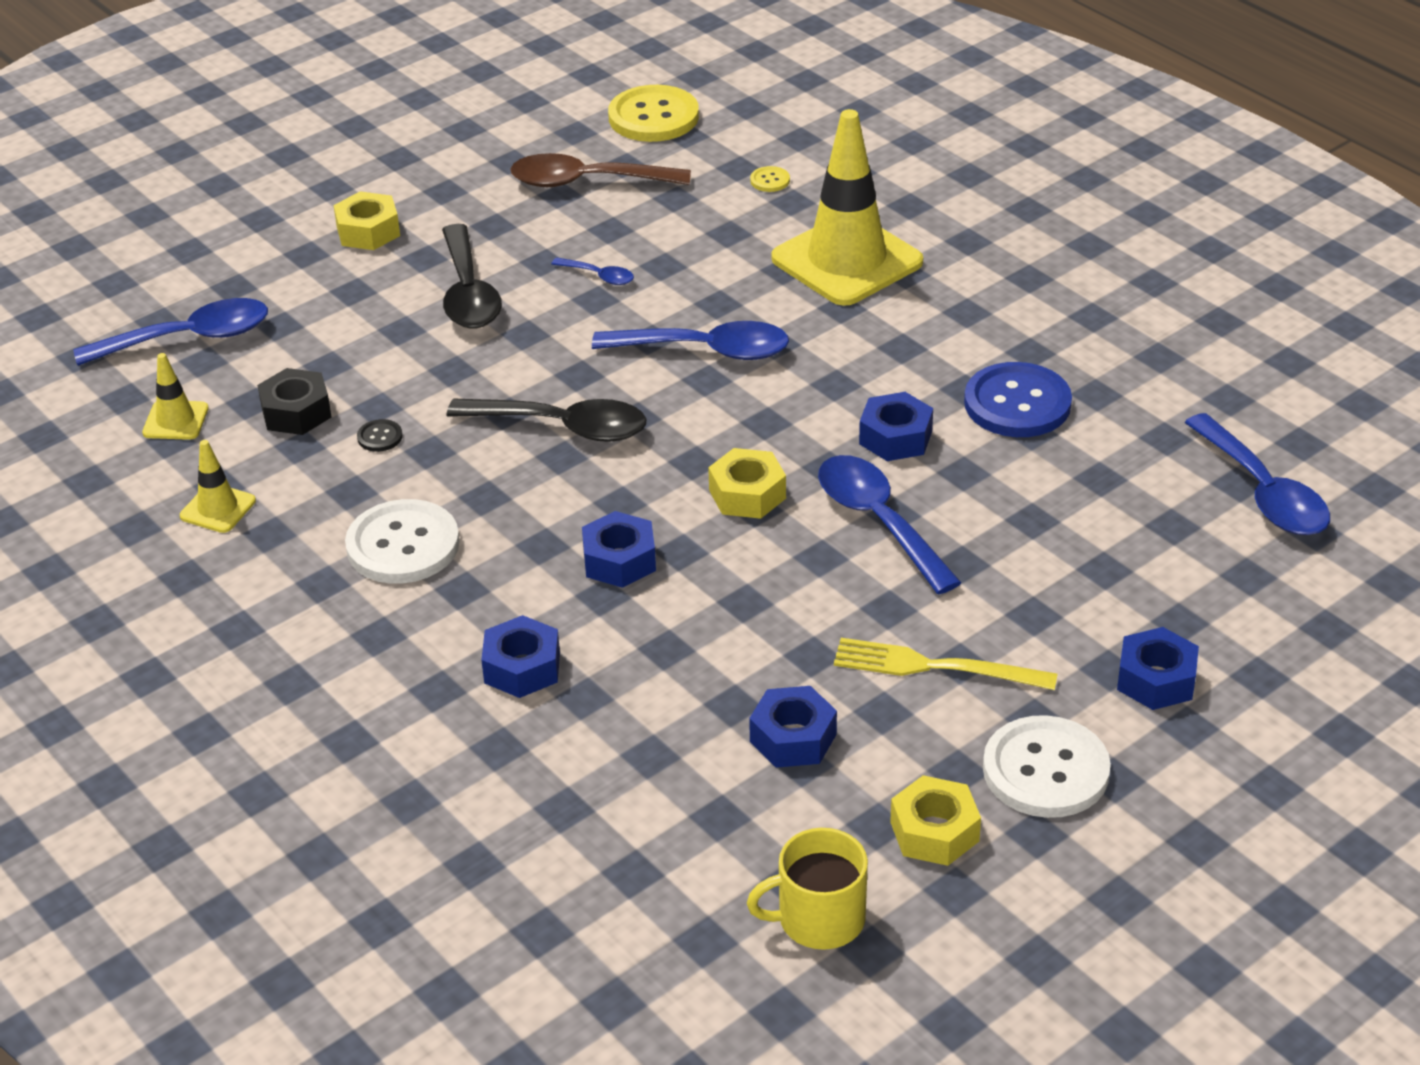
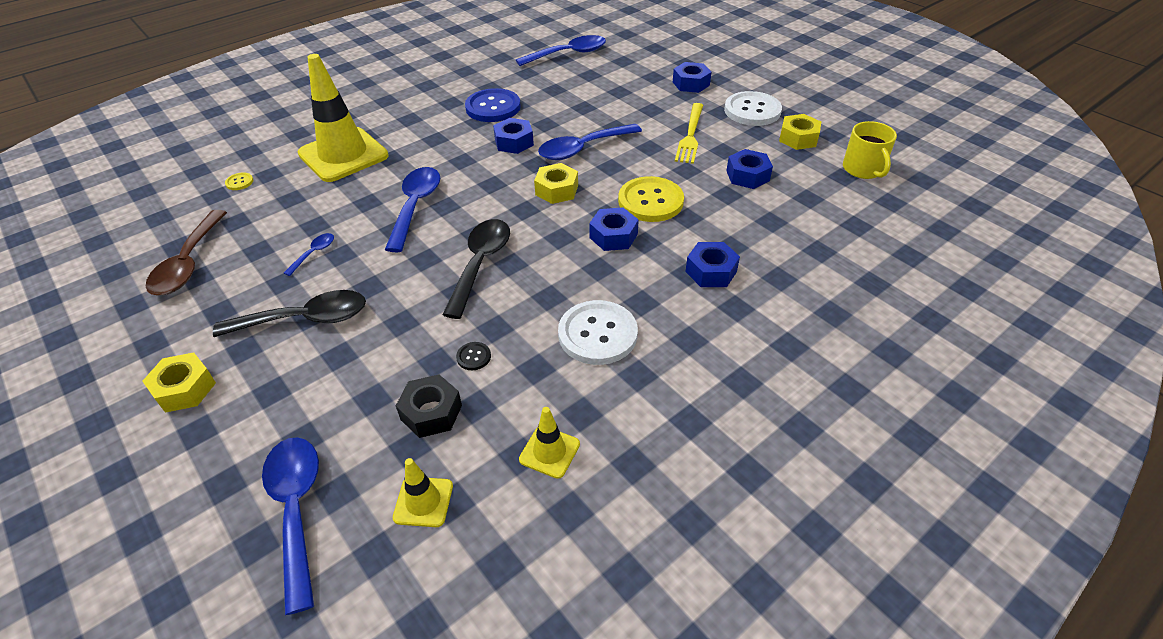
camera: 90 degrees left, 5 degrees up
(653, 117) = (122, 233): yellow button -> yellow button (650, 201)

